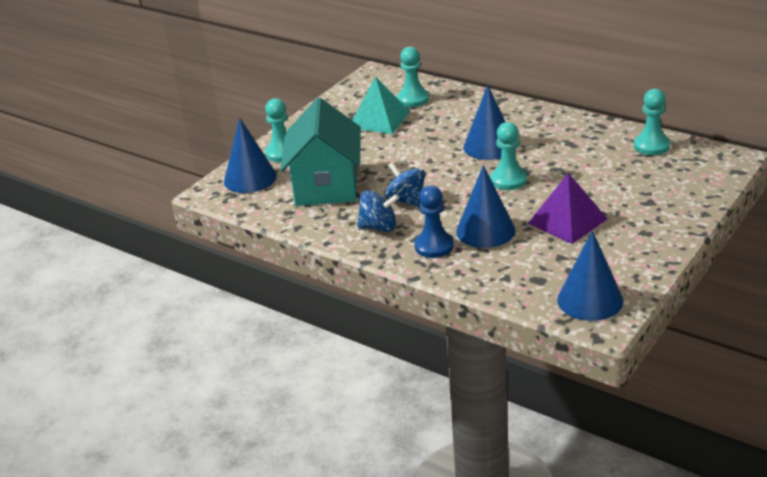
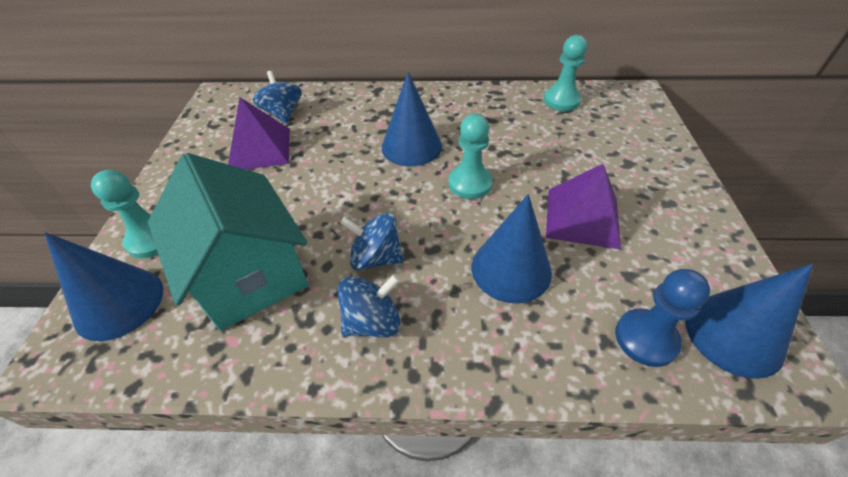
camera: 35 degrees left, 15 degrees up
(379, 119) = (260, 149): turquoise pyramid -> purple pyramid
(413, 99) = (283, 114): turquoise pawn -> blue spinning top
(434, 246) = (472, 325): blue pawn -> blue pawn (646, 338)

